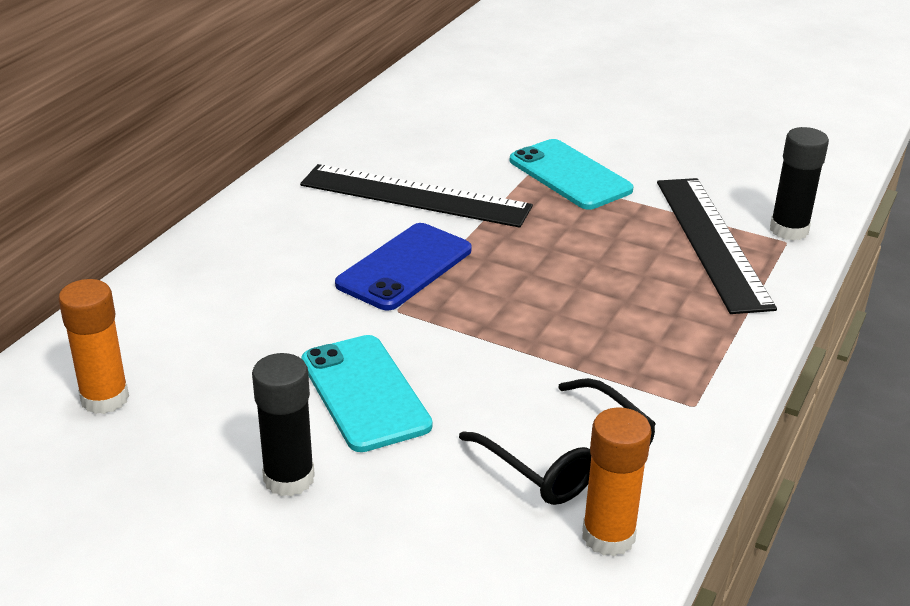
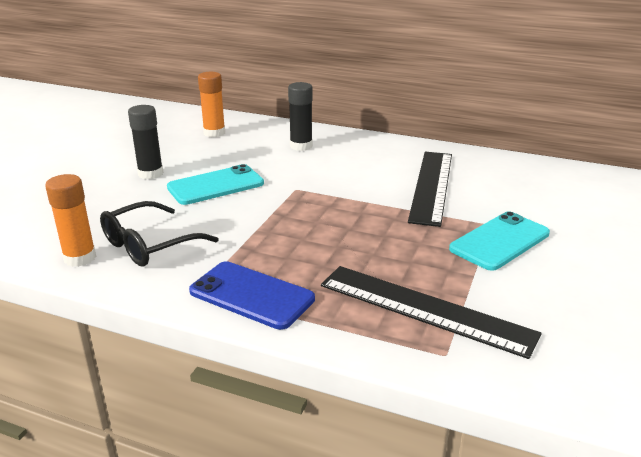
camera: 85 degrees right, 5 degrees down
(404, 267) = (342, 188): blue phone -> blue phone (251, 295)
(712, 242) = (424, 309): black ruler -> black ruler turned 45 degrees clockwise
(789, 230) = (468, 357): black glue stick -> black glue stick (301, 146)

